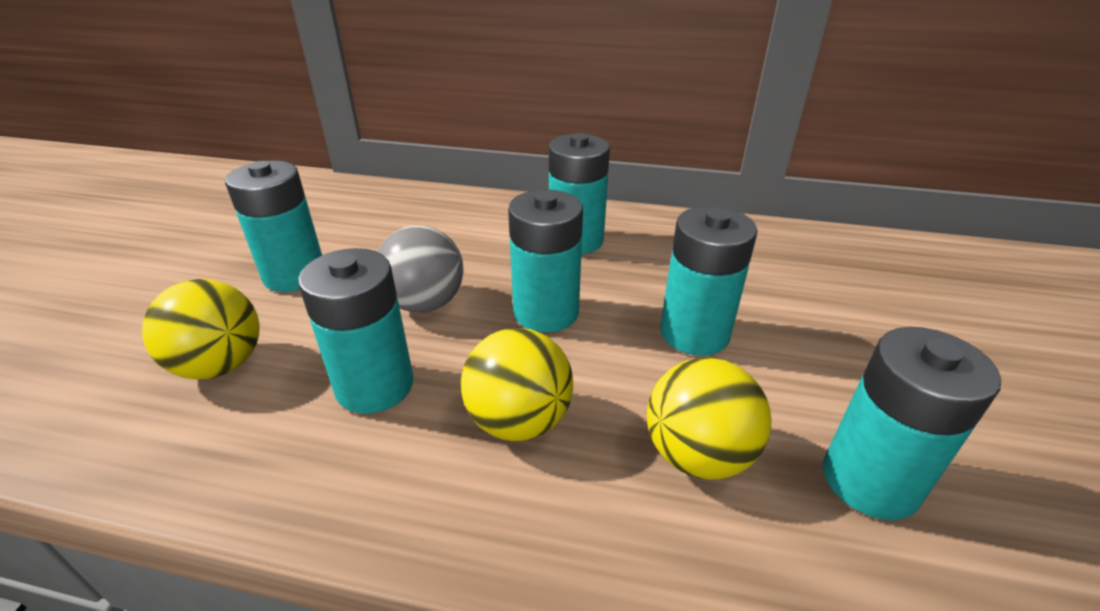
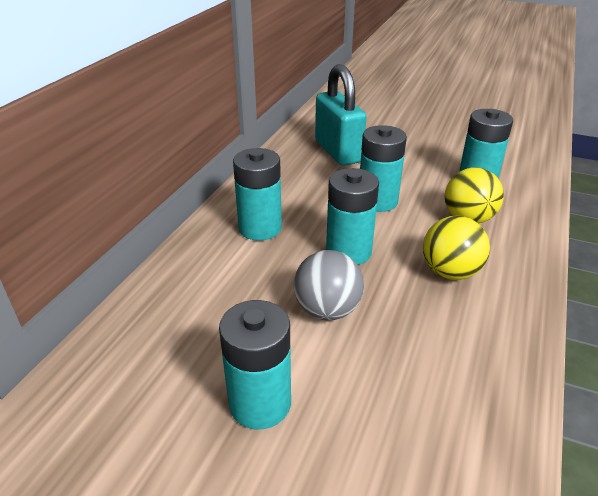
camera: 80 degrees left, 0 degrees up
(220, 365) = (395, 437): yellow ball -> none
(375, 386) = (421, 335): turquoise battery -> none
(828, 282) = (338, 152): none -> turquoise padlock

